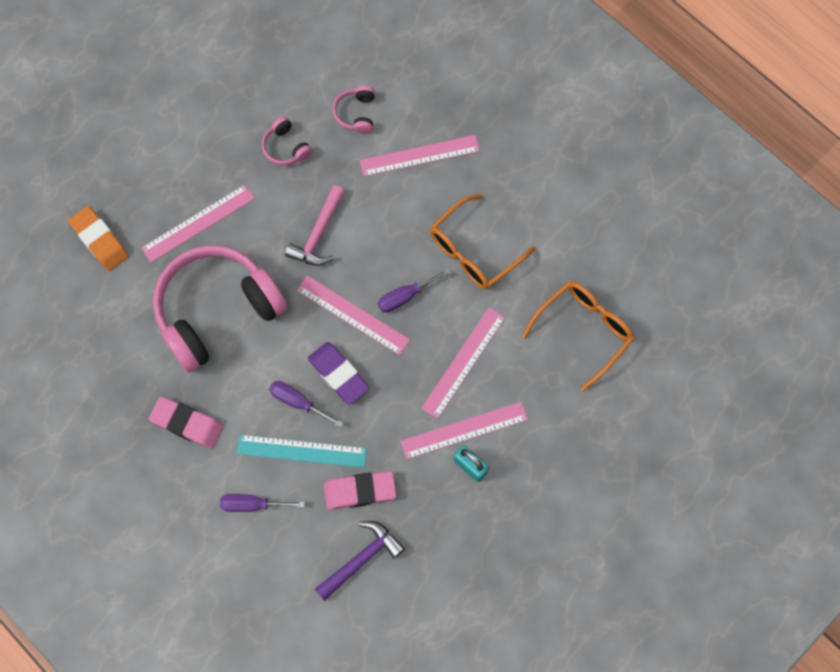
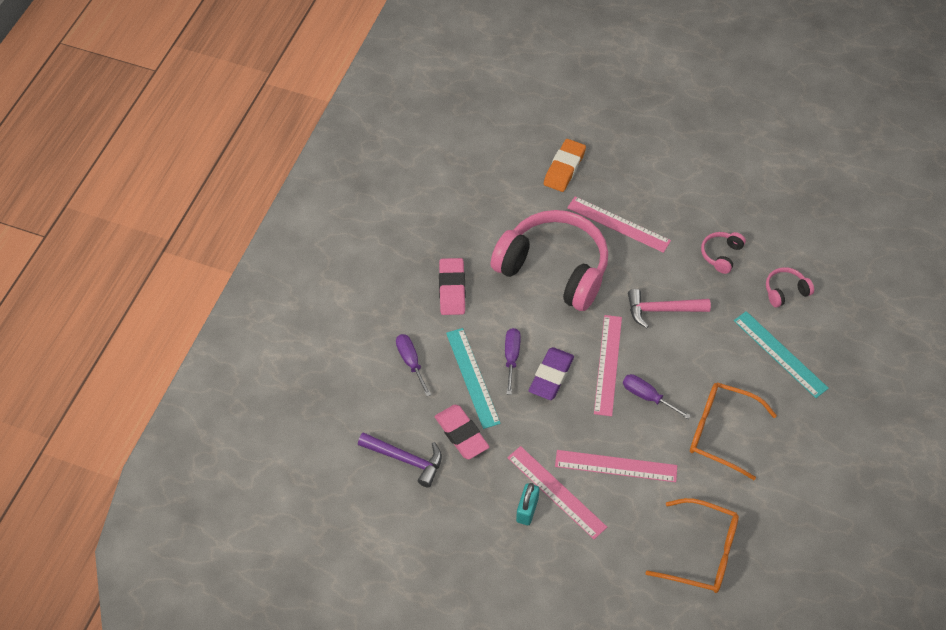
camera: 65 degrees right, 15 degrees down
(419, 156) = (780, 354): pink ruler -> turquoise ruler

